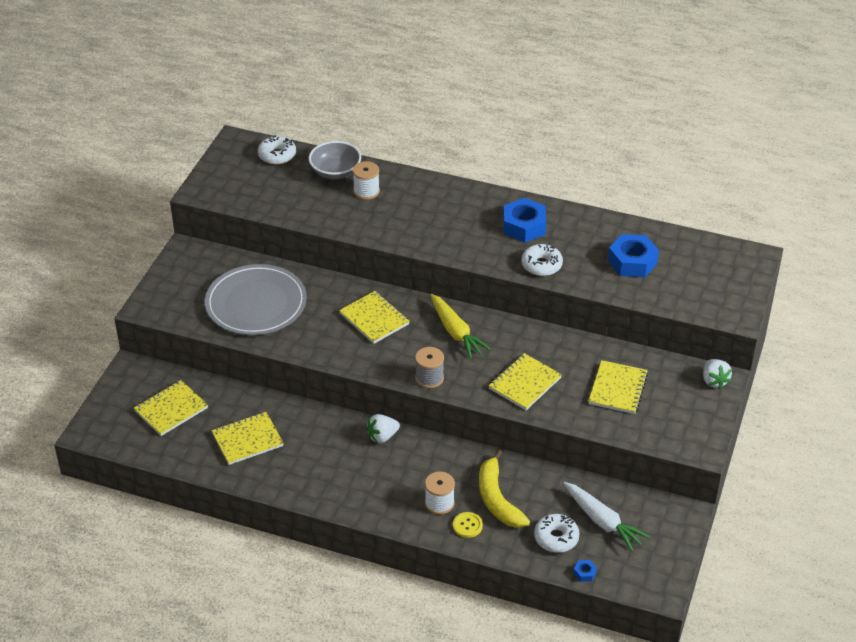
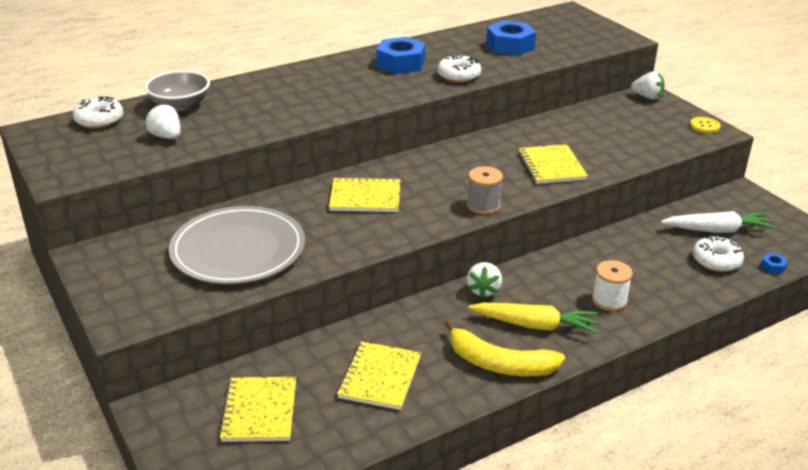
camera: 50 degrees left, 10 degrees down
(291, 195) = (166, 136): none -> white strawberry
(366, 191) = (233, 103): white spool -> none
(456, 332) = (443, 168): yellow carrot -> yellow carrot (535, 325)
(467, 525) = (655, 299): yellow button -> yellow button (704, 126)
(497, 499) = (637, 267): yellow banana -> yellow banana (499, 364)
(618, 389) = (609, 133): yellow notebook -> none

